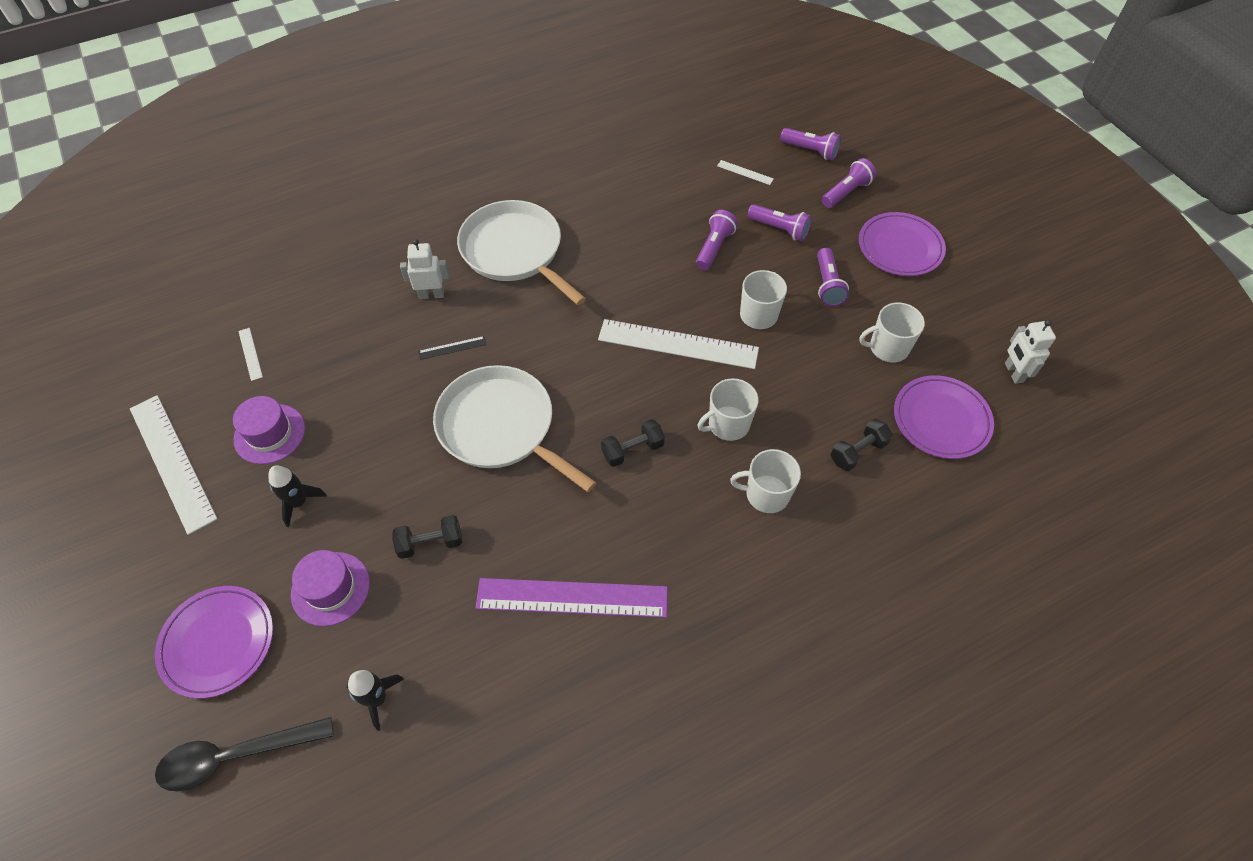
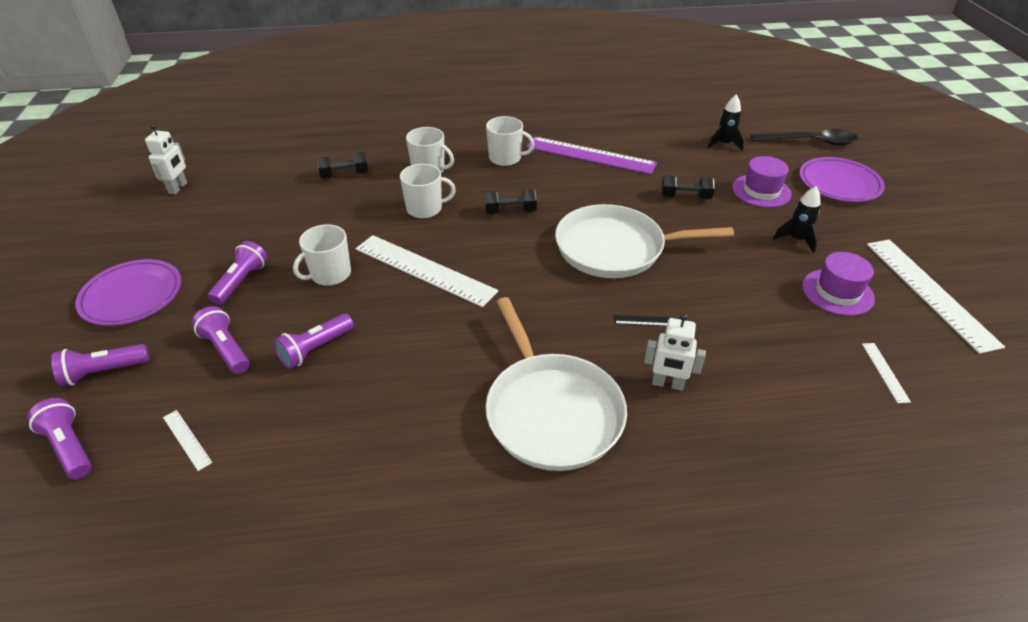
camera: 160 degrees left, 15 degrees down
(500, 427) = (615, 248): white pan -> white pan turned 120 degrees clockwise
(888, 348) = (249, 224): white mug -> white mug (506, 158)
(941, 420) = (266, 177): purple plate -> none

